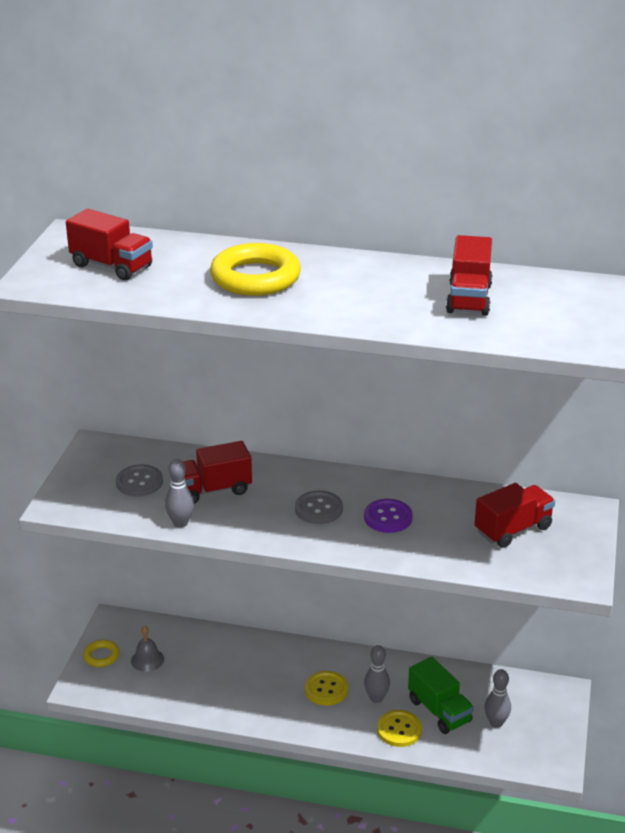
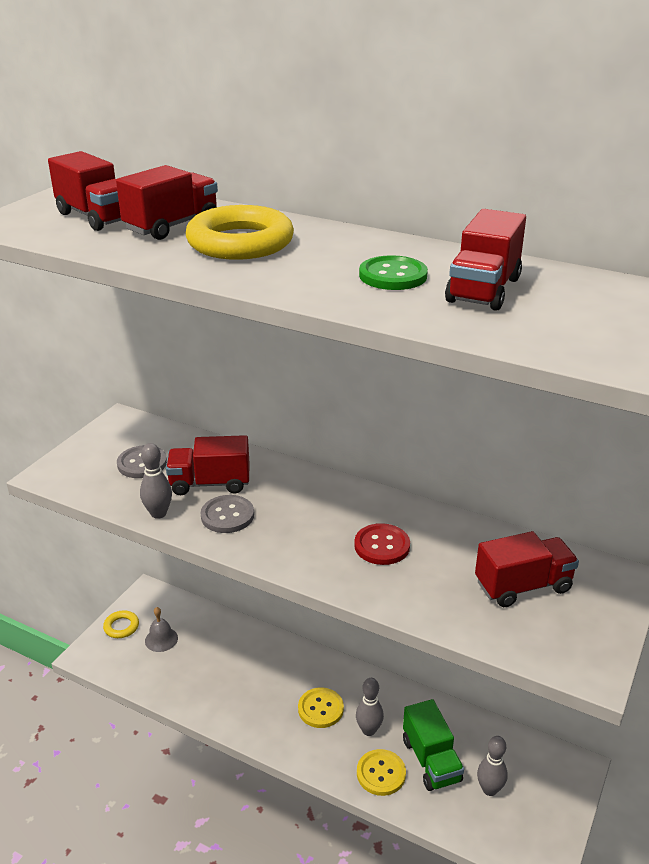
camera: 15 degrees right, 0 degrees up
(186, 268) = (172, 226): none -> red truck
(318, 509) = (310, 523): grey button -> grey button (227, 516)
(388, 517) = (382, 546): purple button -> red button
(395, 294) = (393, 276): none -> green button

